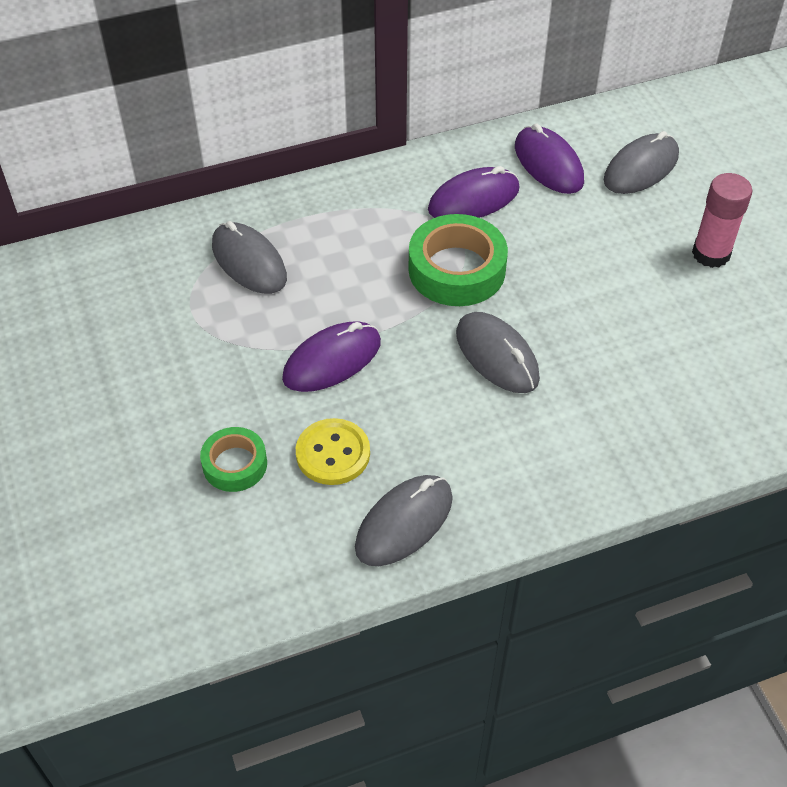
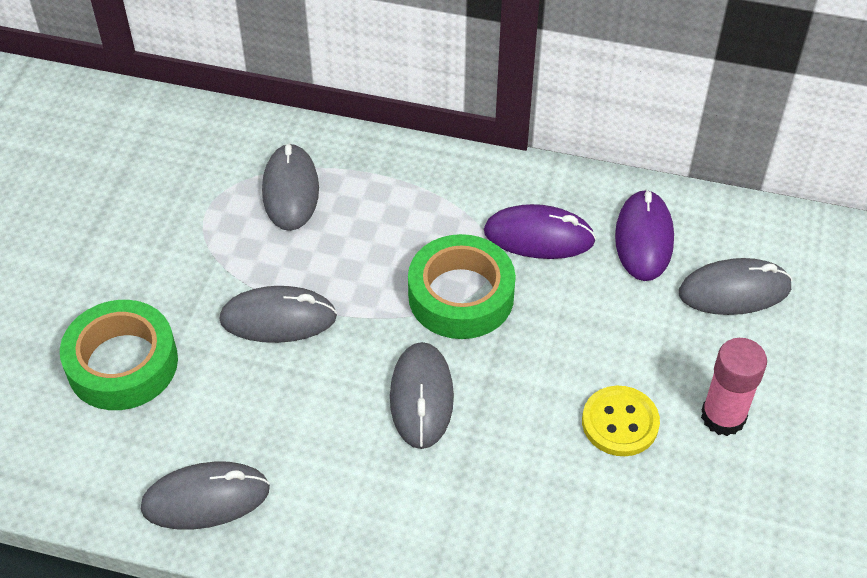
camera: 35 degrees right, 0 degrees up
(235, 464) = (122, 363): green tape -> green tape, size x1.71
(332, 360) = (278, 318): purple mouse -> grey mouse
(333, 453) = (205, 402): yellow button -> yellow button (620, 423)

